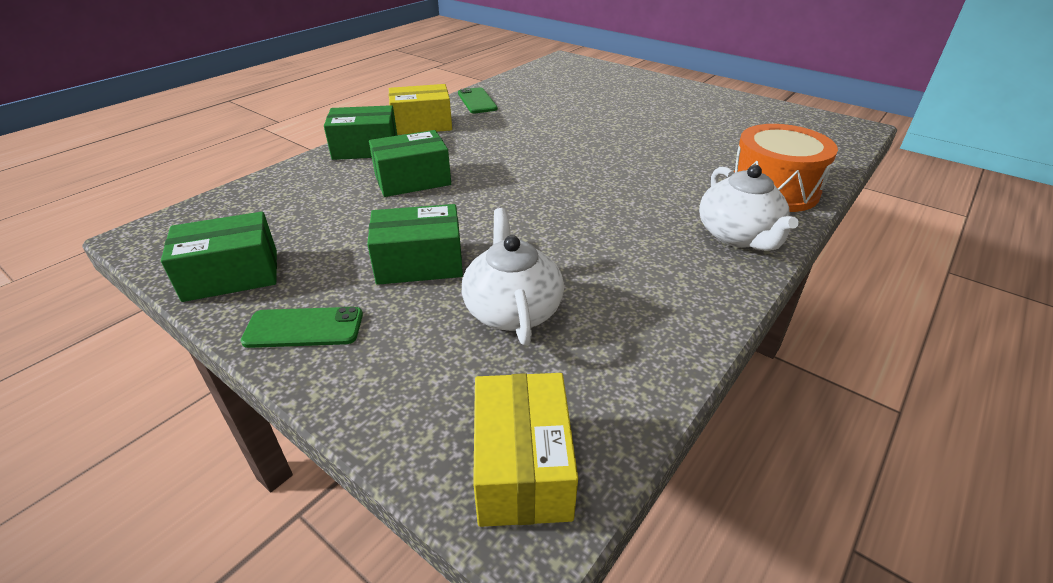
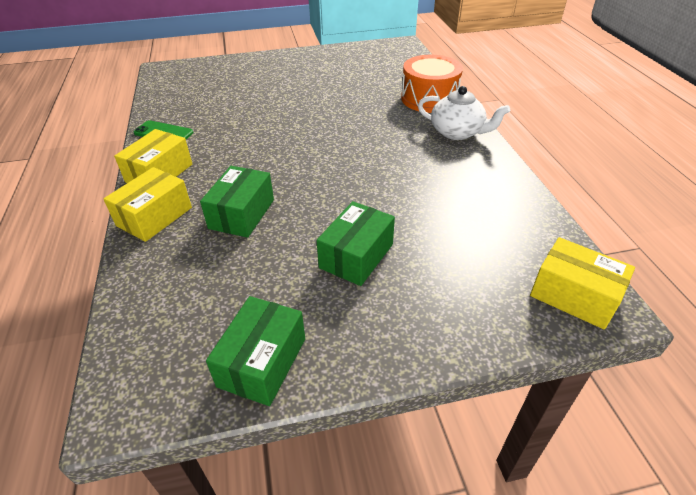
camera: 50 degrees left, 5 degrees up
(304, 328) = (376, 341): green phone -> none
(365, 148) = (154, 216): green box -> yellow box
(512, 309) = (445, 239): white teapot -> none

